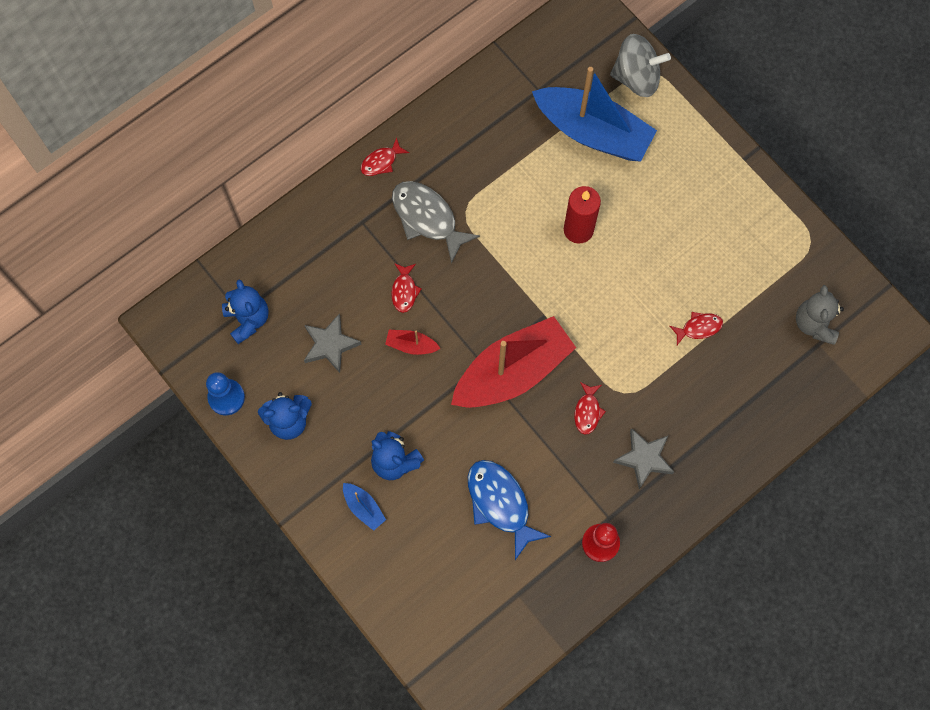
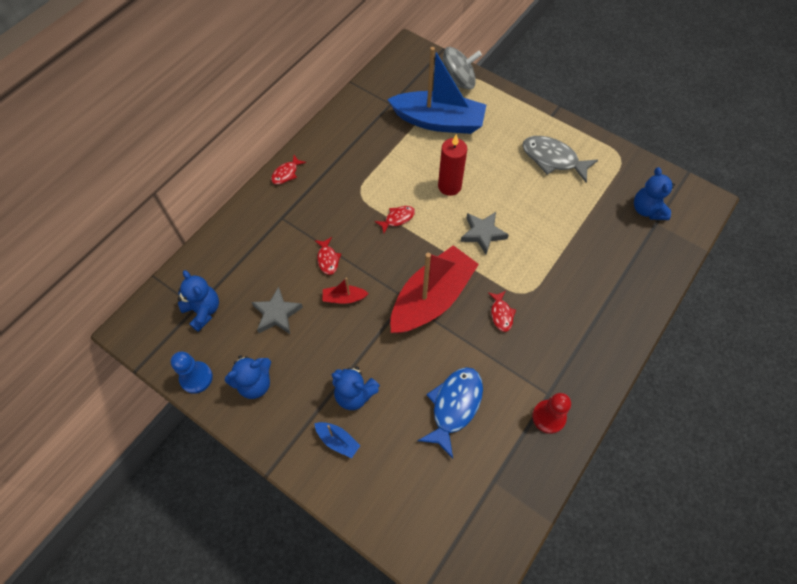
camera: 15 degrees left, 10 degrees down
(427, 218) = (332, 204): grey fish -> grey fish (553, 159)
(500, 504) = (454, 406): blue fish -> blue fish turned 75 degrees clockwise
(644, 458) = (559, 339): grey star -> grey star (483, 233)
(698, 328) = (564, 232): red fish -> red fish (397, 218)
(814, 324) = (647, 210): grey teddy bear -> blue teddy bear

